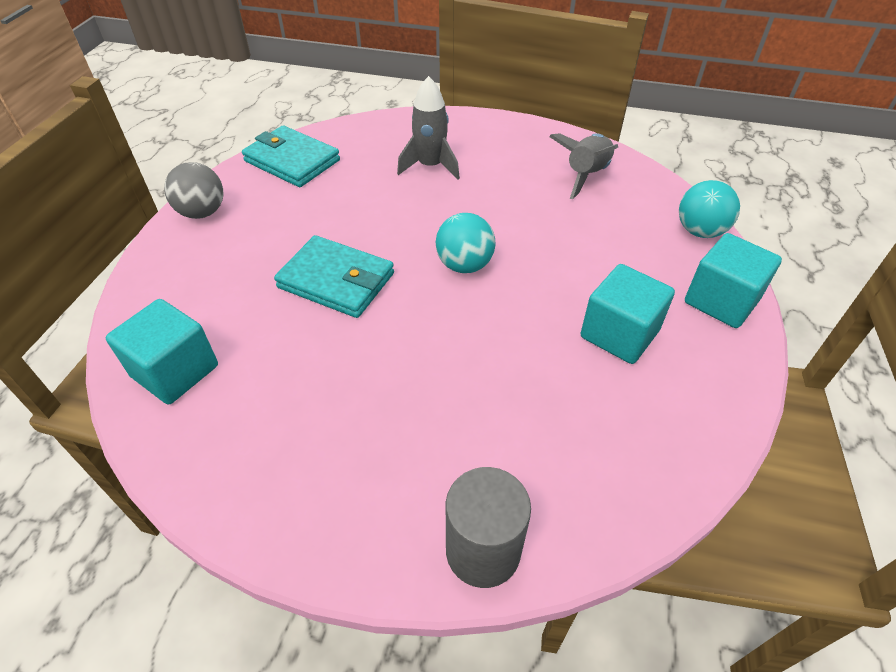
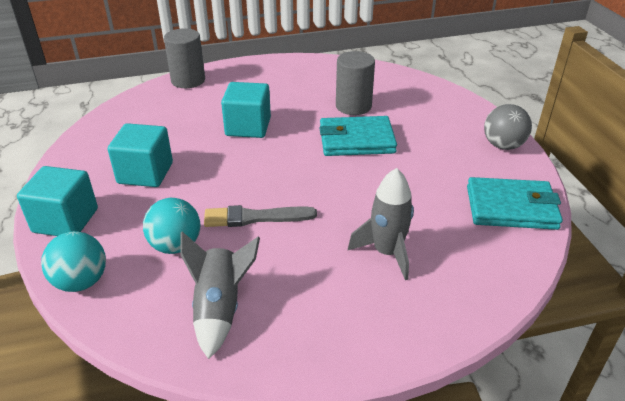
camera: 150 degrees right, 10 degrees down
(175, 371) = (385, 82): turquoise cube -> turquoise cube (248, 127)
(276, 340) = (353, 106): none -> grey cylinder
(464, 265) = (280, 178): turquoise ball -> turquoise ball (175, 246)
(518, 232) = (255, 217): none -> grey brush

